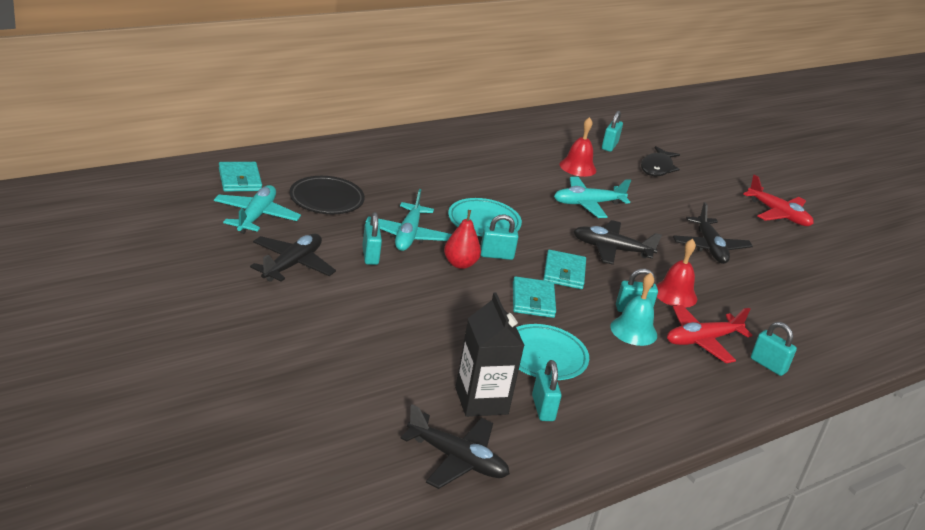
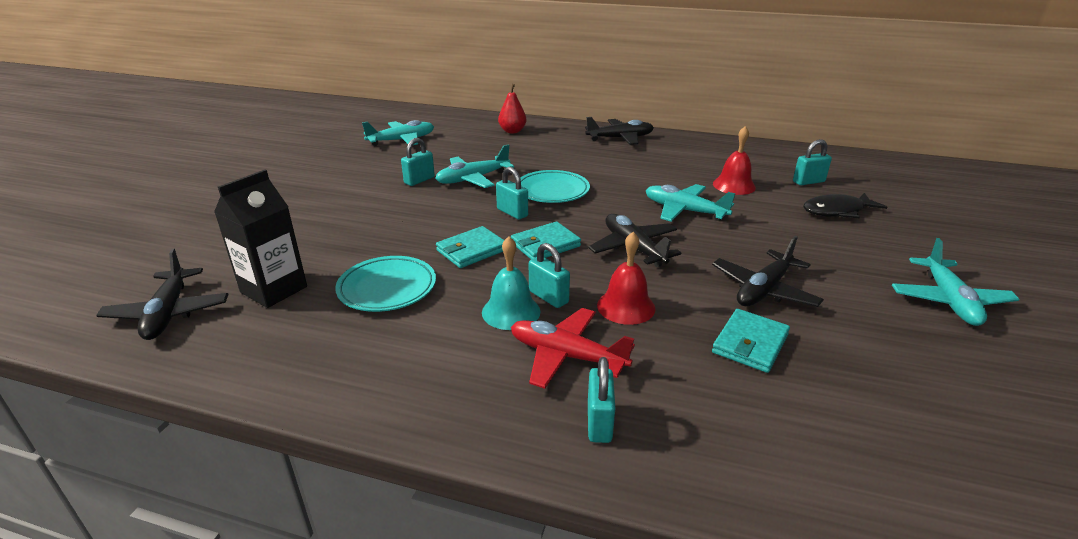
camera: 55 degrees right, 0 degrees up
(240, 179) = (437, 122): turquoise wallet -> turquoise wallet (750, 343)
(292, 265) = (361, 168): black plane -> black plane (620, 138)
(326, 199) = (465, 145): black plate -> none
(460, 264) = (470, 207): red pear -> red pear (512, 131)
(543, 408) = (299, 319): turquoise padlock -> none
(778, 214) = (949, 300): red plane -> turquoise plane

